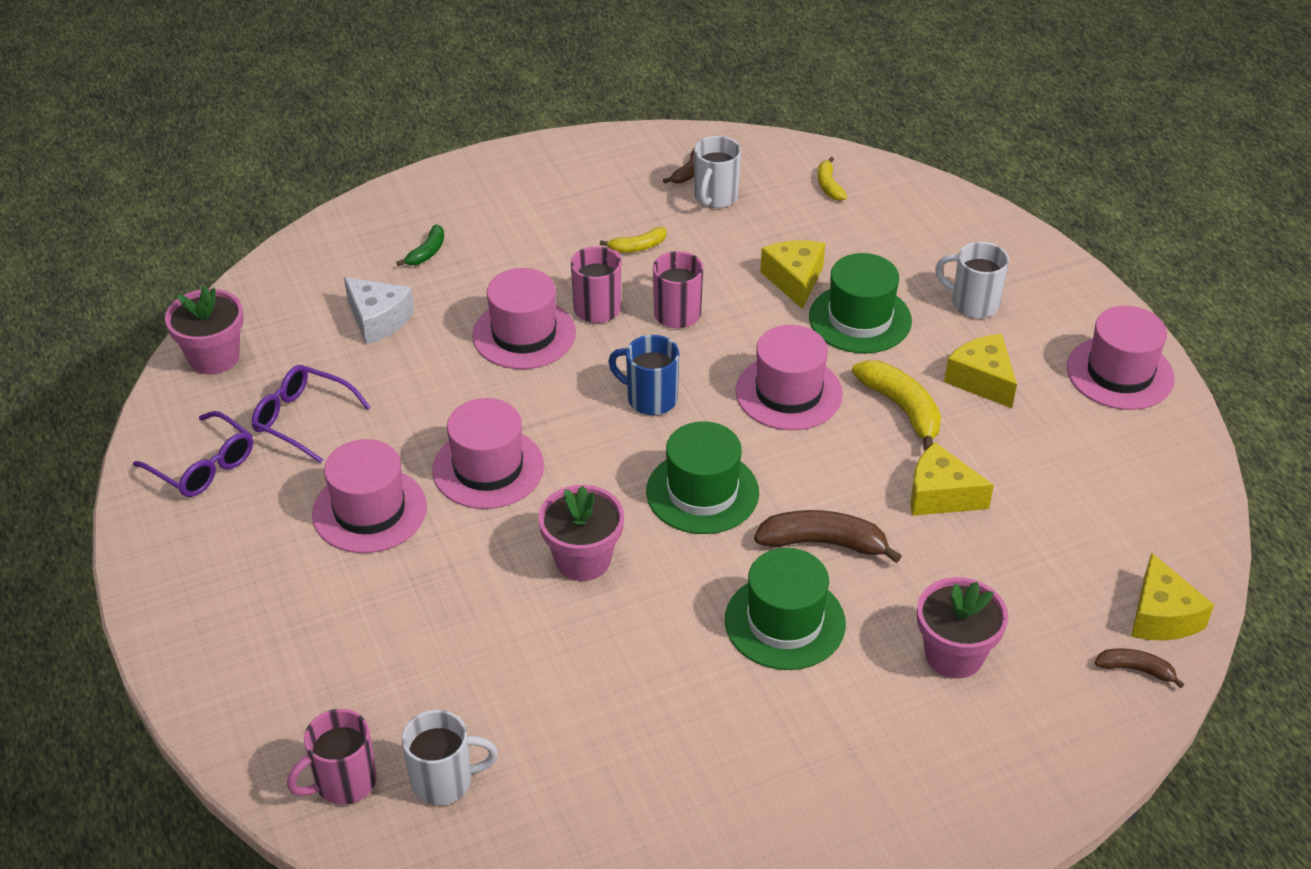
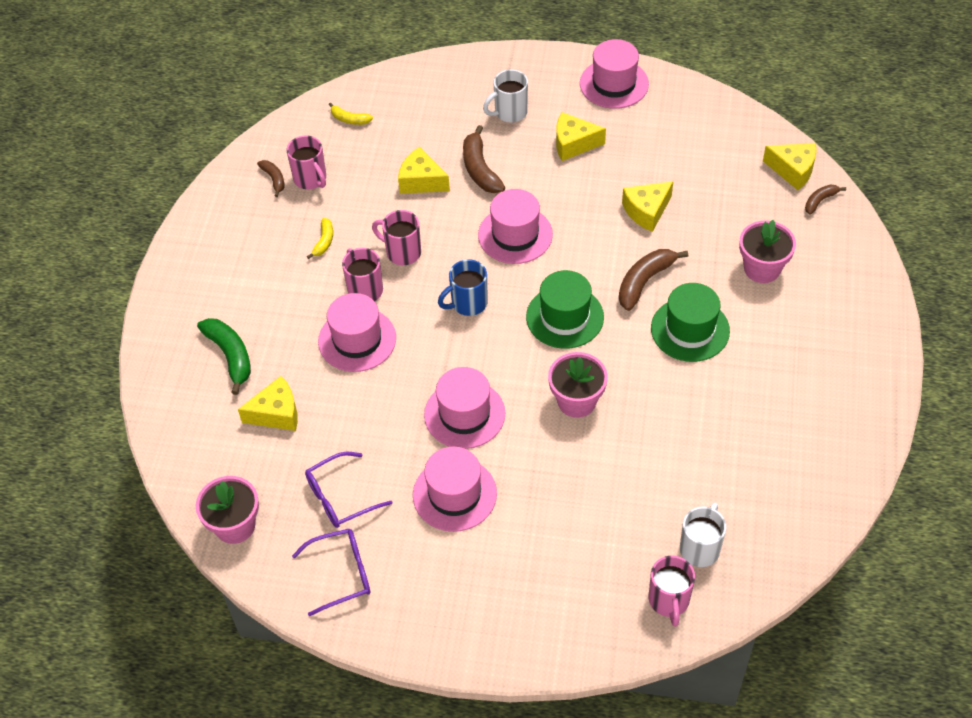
camera: 55 degrees left, 10 degrees up
(378, 320) = (276, 413): white cheese -> yellow cheese
(427, 252) = (230, 356): green banana -> green banana, size x1.76
(715, 197) = (311, 179): white mug -> pink mug
(860, 319) = (480, 169): green hat -> brown banana
(901, 408) = (568, 191): yellow banana -> none

